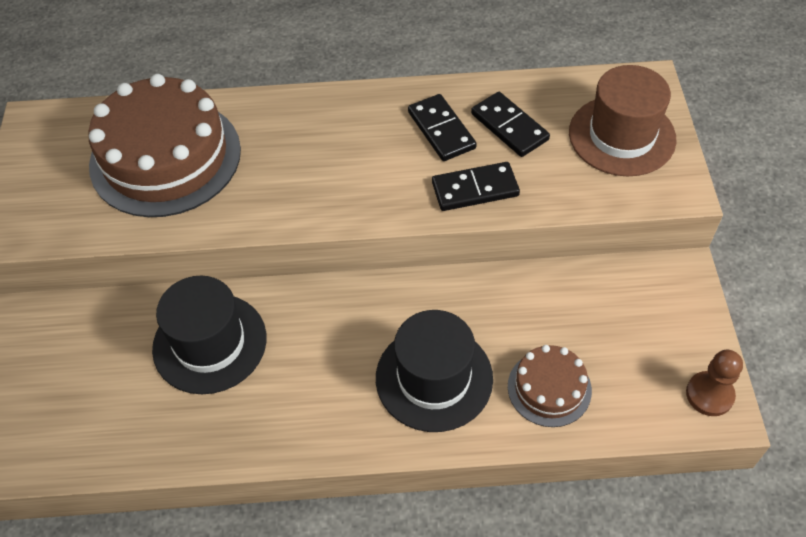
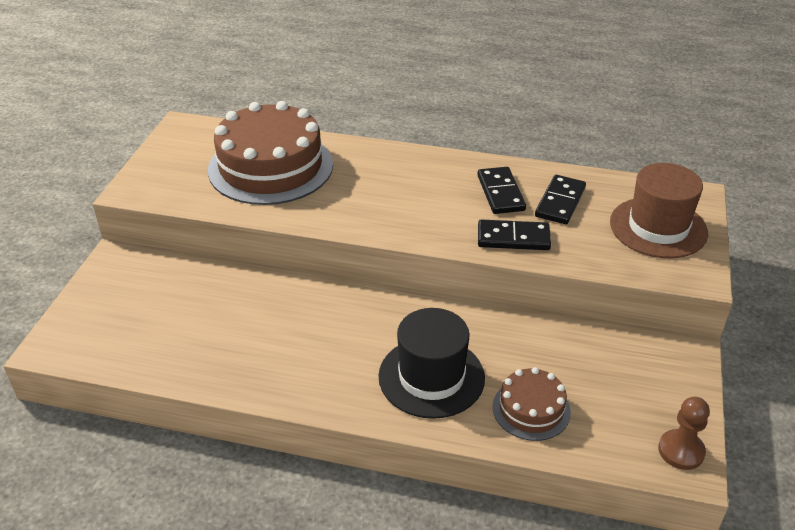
camera: 15 degrees right, 15 degrees down
(210, 343) = (255, 308): black hat -> none
(509, 127) = (560, 202): black domino -> black domino turned 45 degrees clockwise

